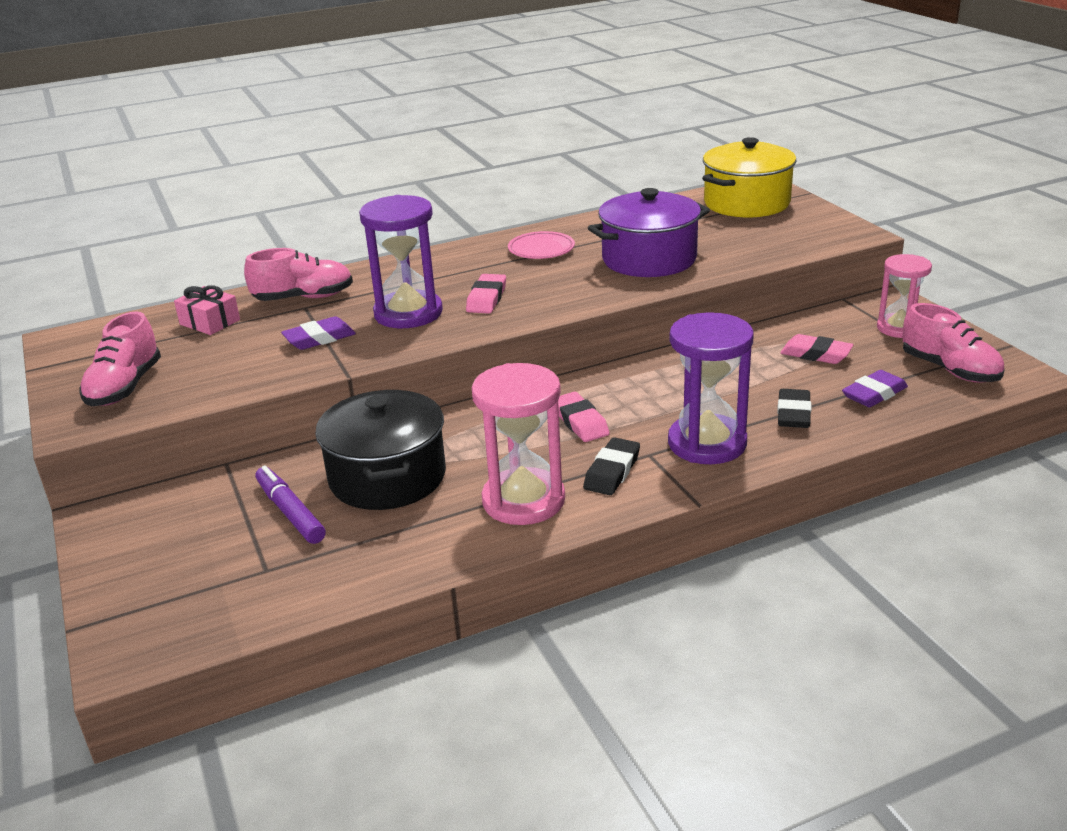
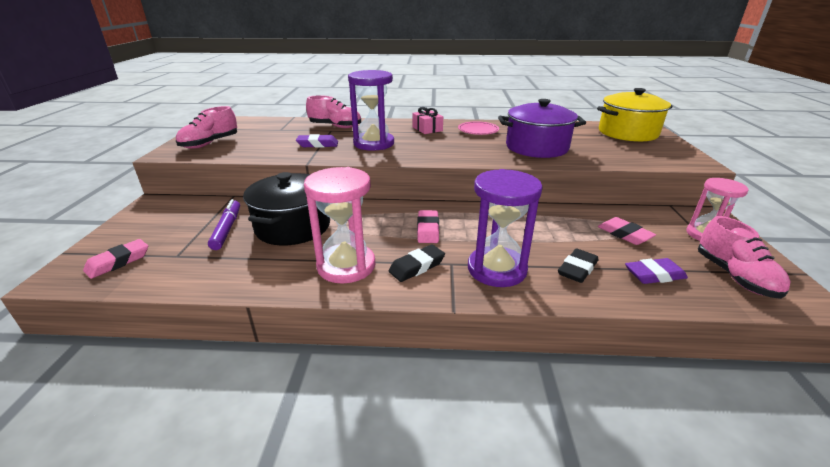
camera: 25 degrees right, 0 degrees up
(210, 322) = (282, 127): pink gift -> pink gift (427, 129)
(486, 299) = (421, 146): pink eraser -> pink eraser (118, 262)

